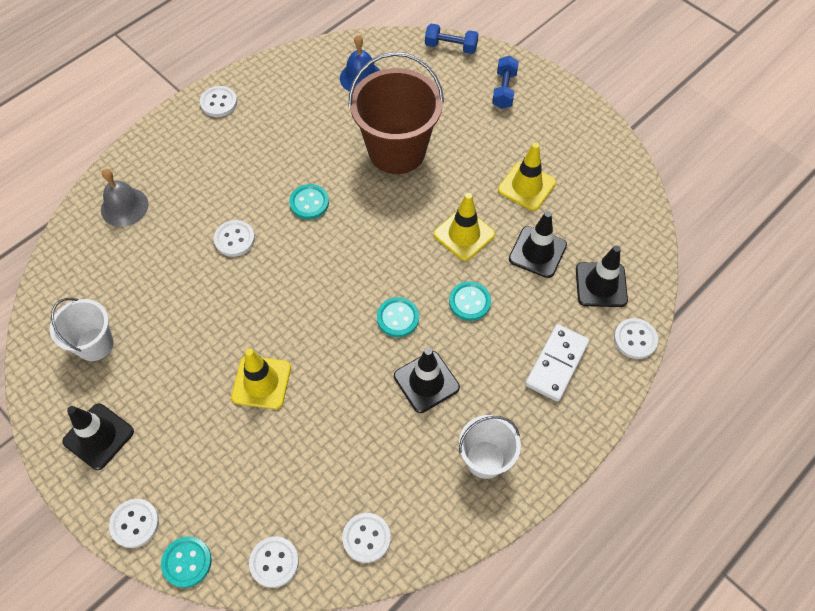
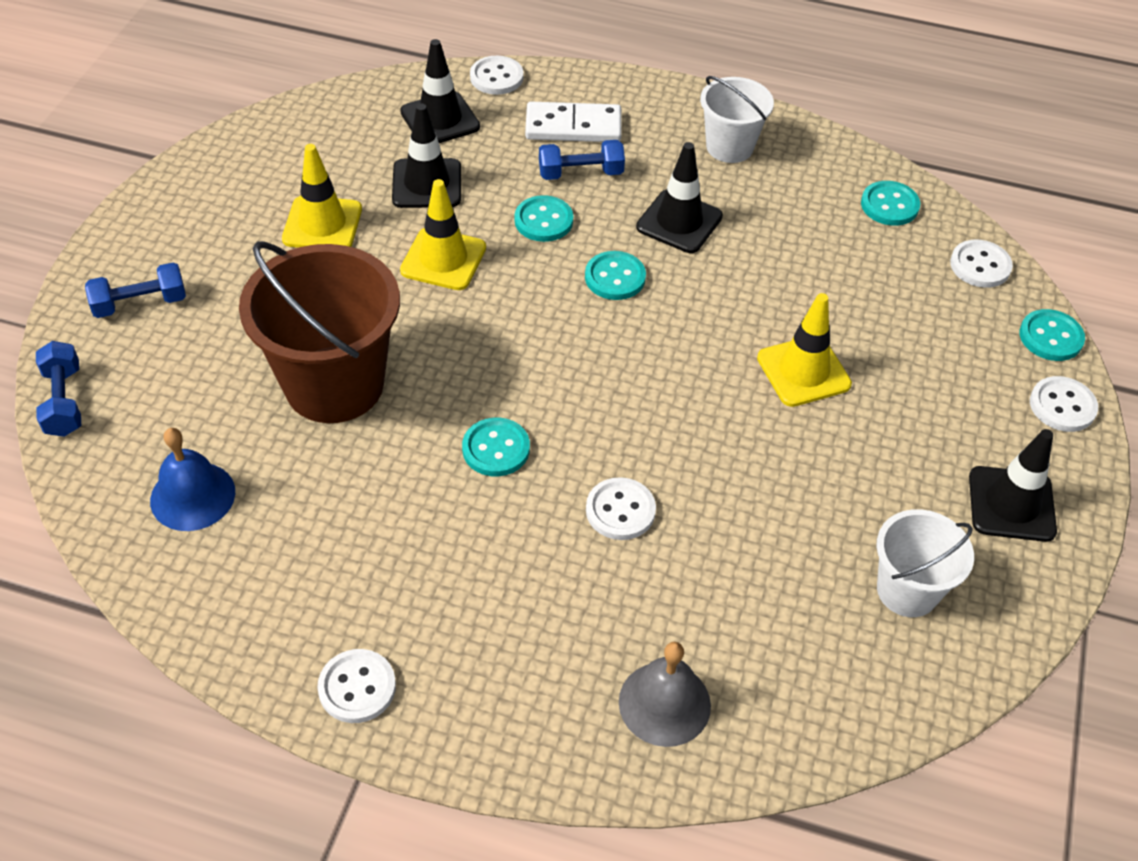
camera: 120 degrees left, 10 degrees down
(366, 538) = (889, 205): white button -> turquoise button
(505, 345) = (580, 173): none -> blue dumbbell

